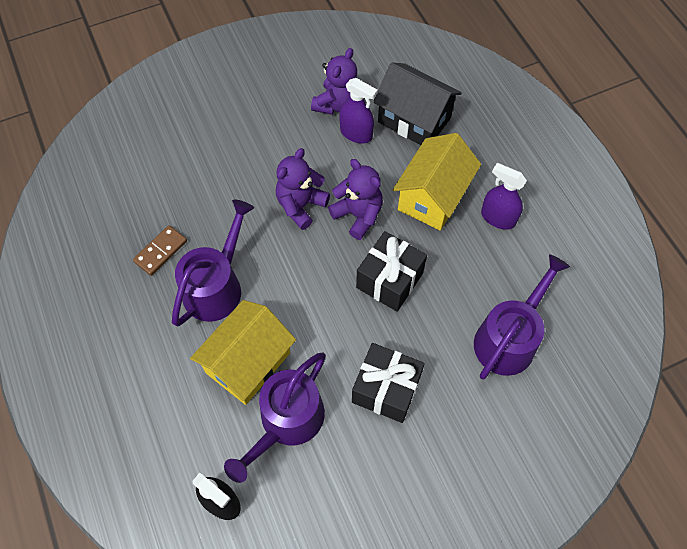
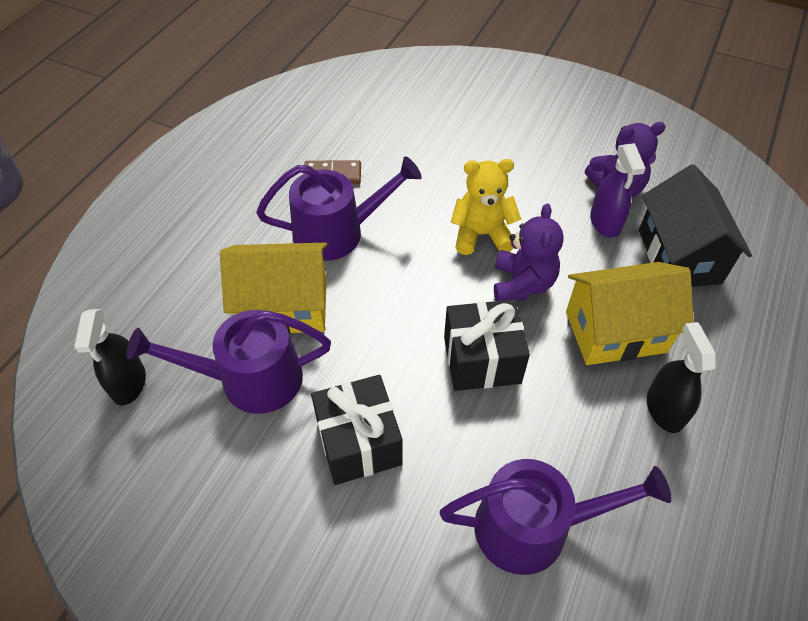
camera: 50 degrees right, 10 degrees down
(301, 205) = (481, 235): purple teddy bear -> yellow teddy bear
(498, 218) = (664, 409): purple spray bottle -> black spray bottle

